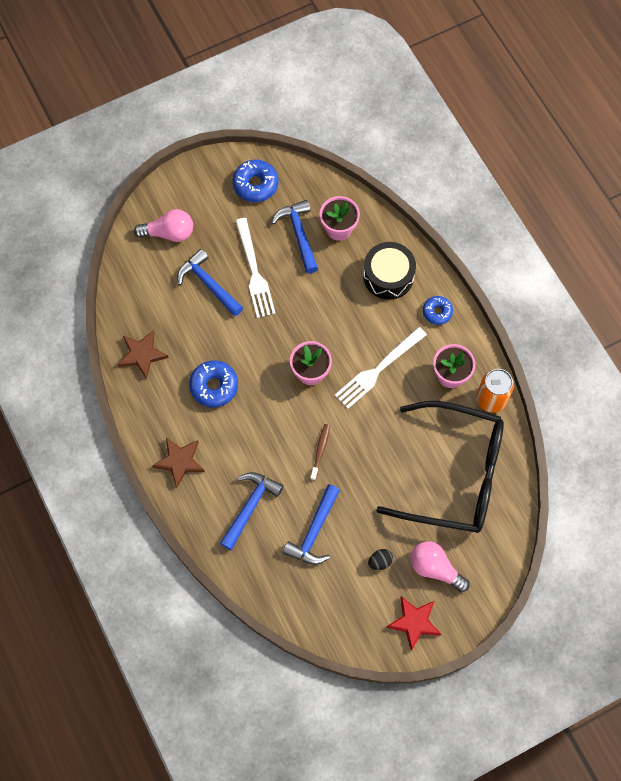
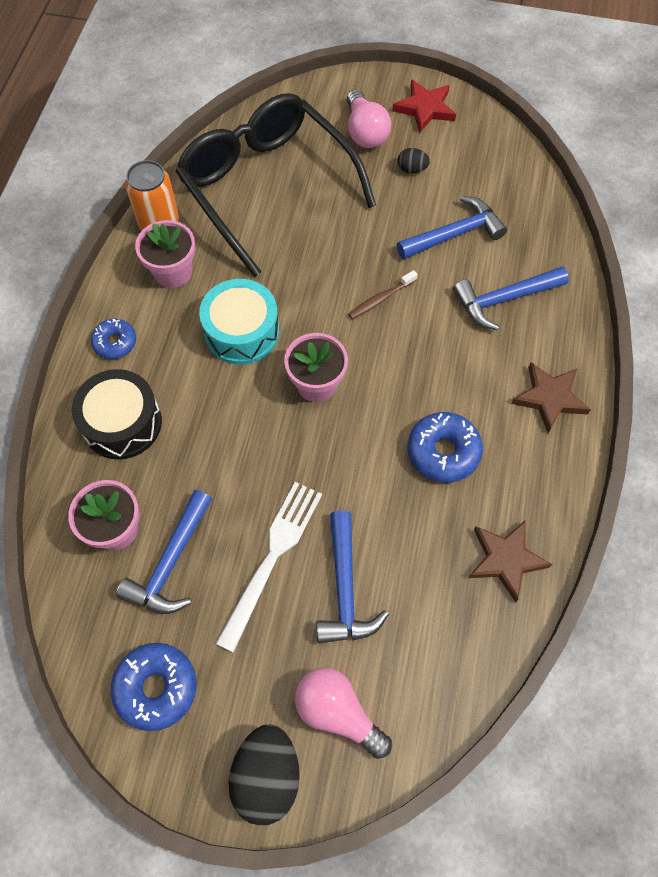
camera: 140 degrees left, 5 degrees down
(179, 189) = (267, 776): none -> black egg
(377, 370) = (242, 332): white fork -> turquoise drum

